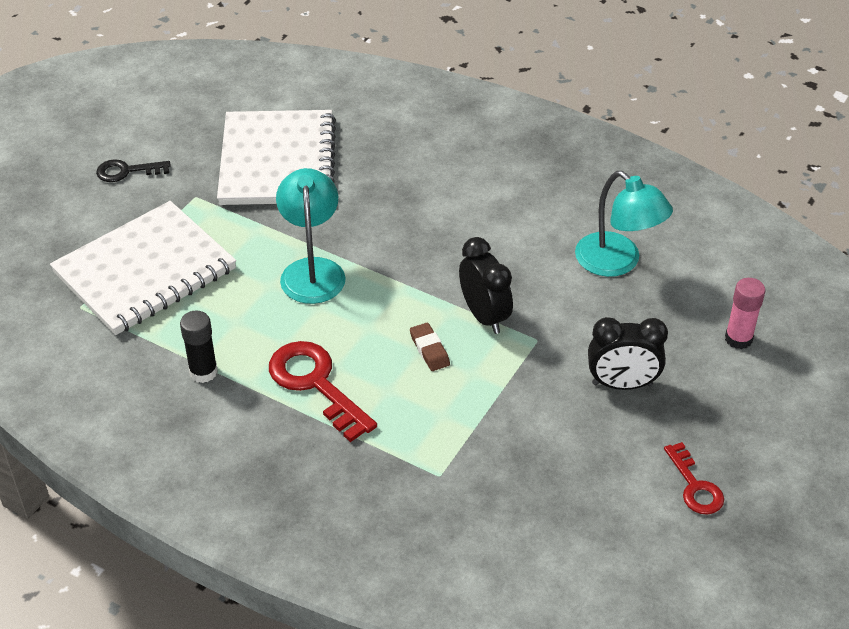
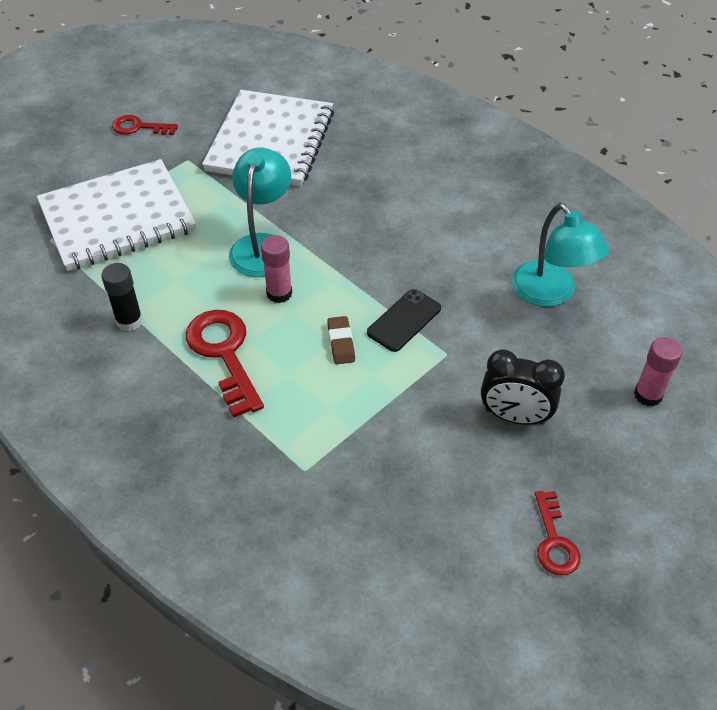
camera: 15 degrees right, 5 degrees up
(127, 171) = (139, 127): black key -> red key
(348, 314) = (279, 293): none -> pink glue stick
(484, 316) = (404, 320): black clock -> black phone

